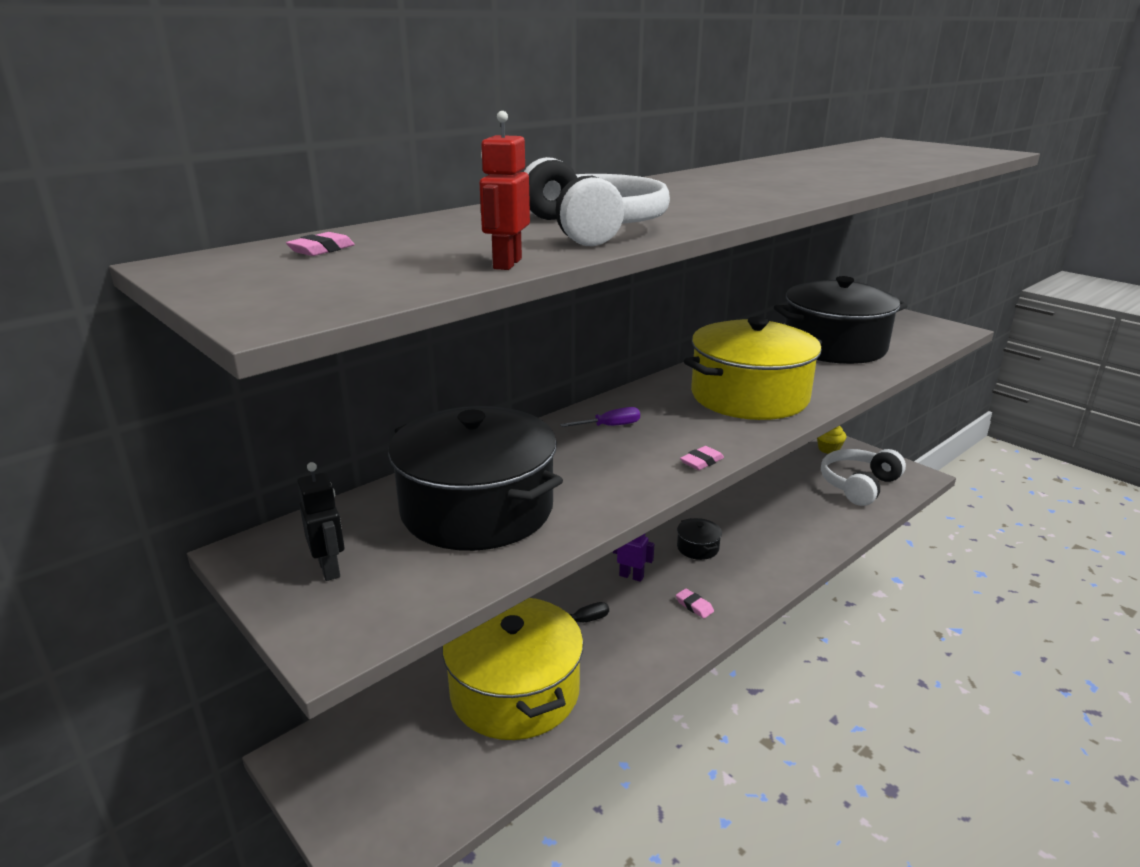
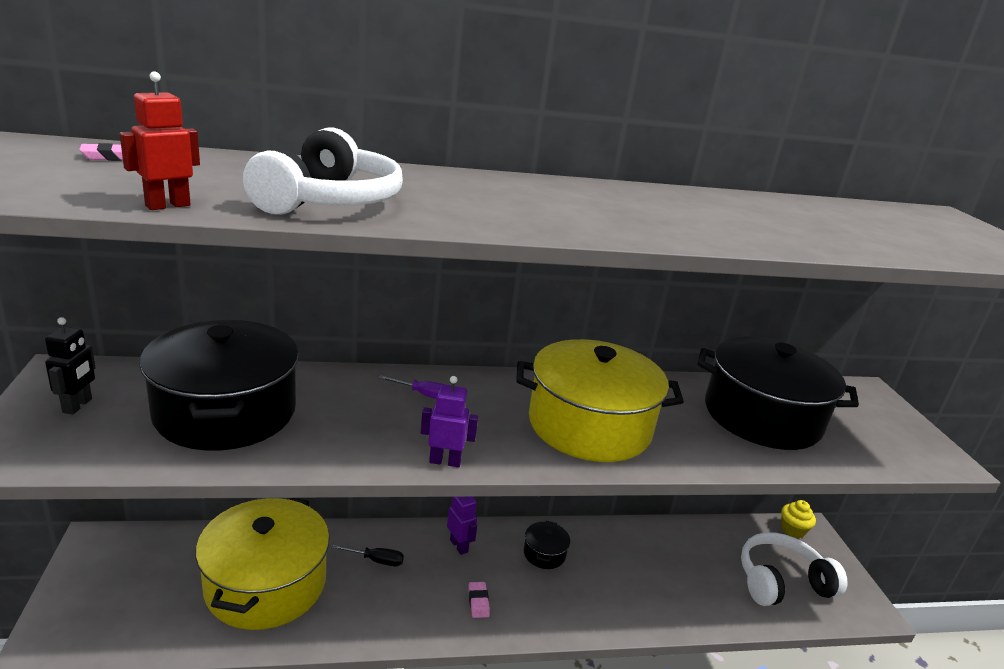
camera: 30 degrees right, 0 degrees up
(701, 462) = (445, 461): pink eraser -> purple robot

